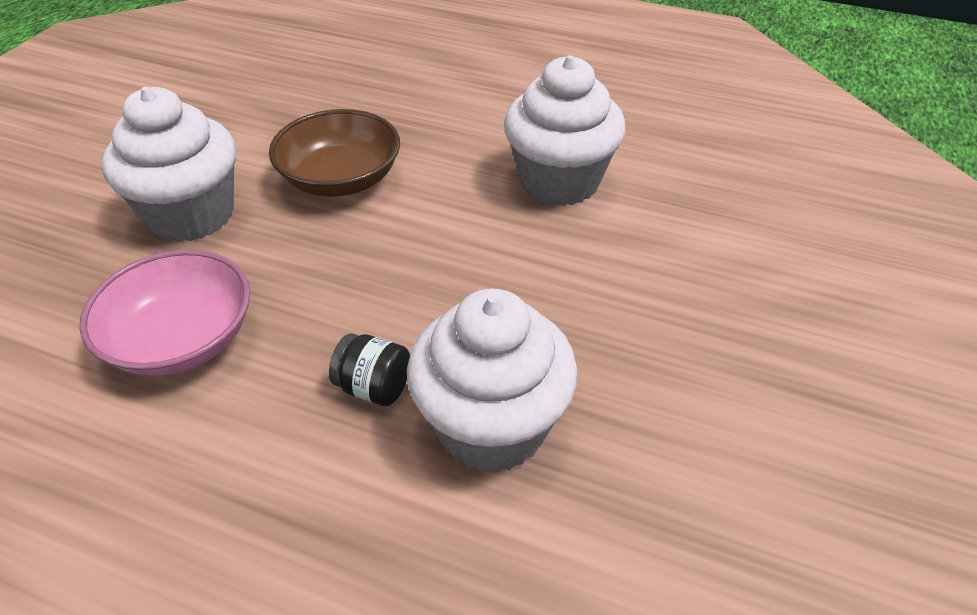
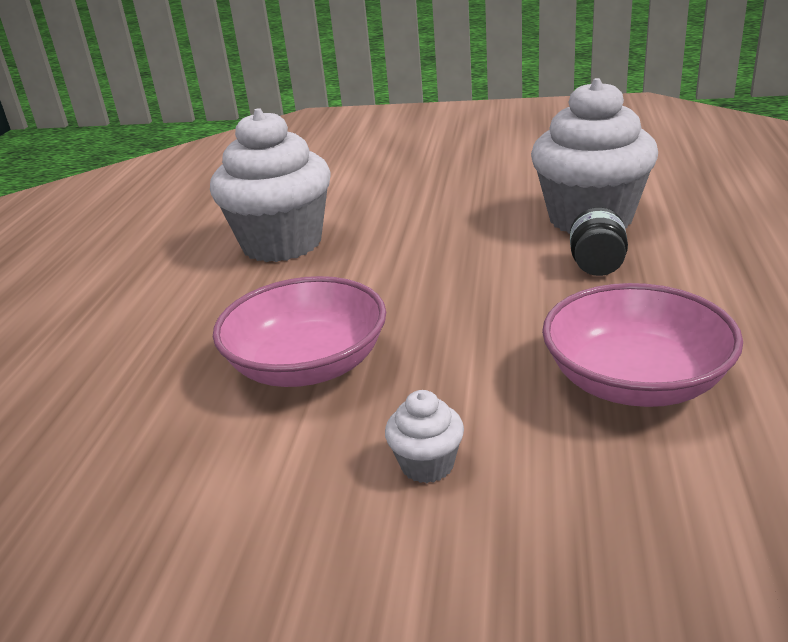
camera: 100 degrees left, 15 degrees down
(191, 215) = (427, 465): white cupcake -> white cupcake, size x0.42
(341, 179) = (307, 365): brown bowl -> pink bowl

